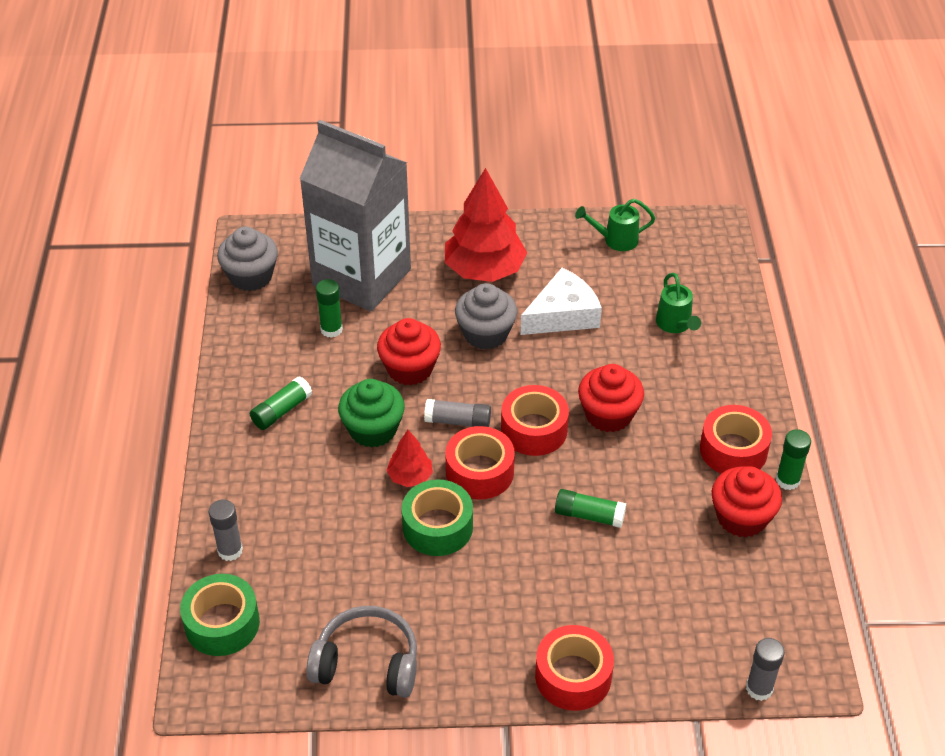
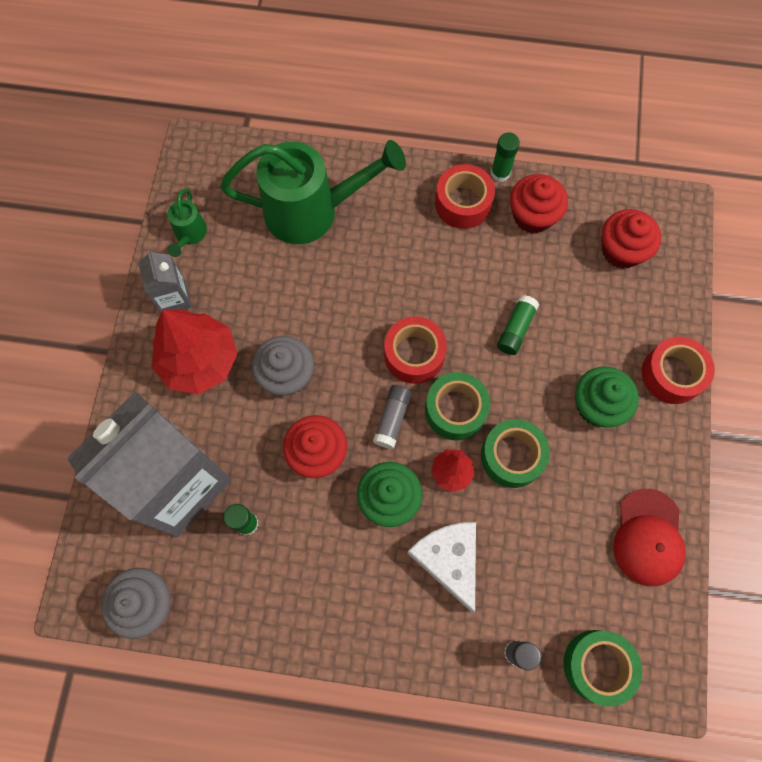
camera: 80 degrees left, 25 degrees up
(281, 411) = (348, 586): green glue stick -> none
(367, 663) = (648, 537): grey headphones -> red cap
(479, 472) = (455, 410): red tape -> green tape
(515, 602) = (597, 405): none -> green cupcake
(544, 241) = (174, 298): none -> grey carton
(563, 315) = (278, 302): white cheese -> white cheese (449, 559)
(608, 415) = (407, 289): red cupcake -> red cupcake (621, 250)
(675, 325) = (312, 211): green watering can -> green watering can, size x2.22
(759, 688) = (690, 246): grey glue stick -> none

